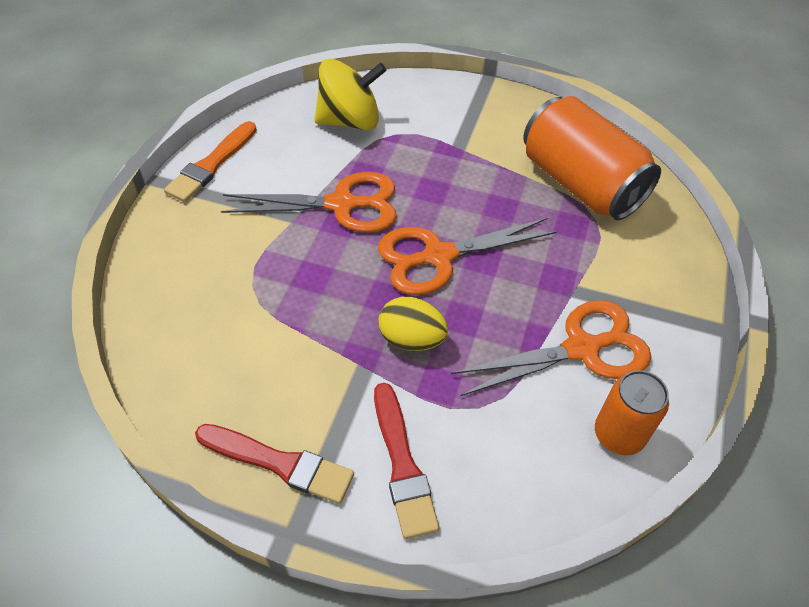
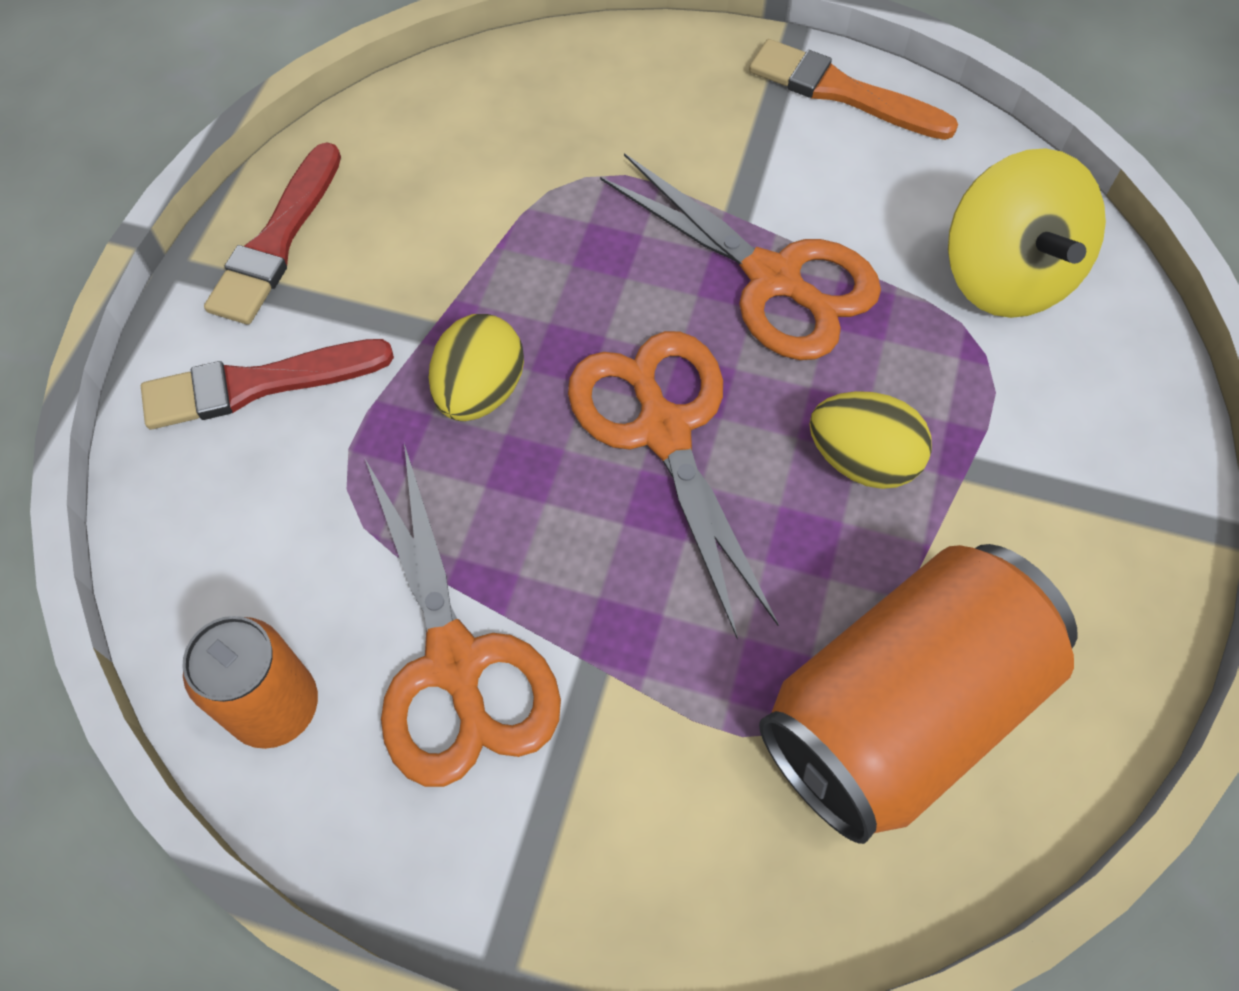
camera: 90 degrees right, 10 degrees up
(343, 204) = (774, 279): orange scissors -> orange scissors turned 45 degrees counterclockwise
(455, 182) = (862, 460): none -> yellow egg

